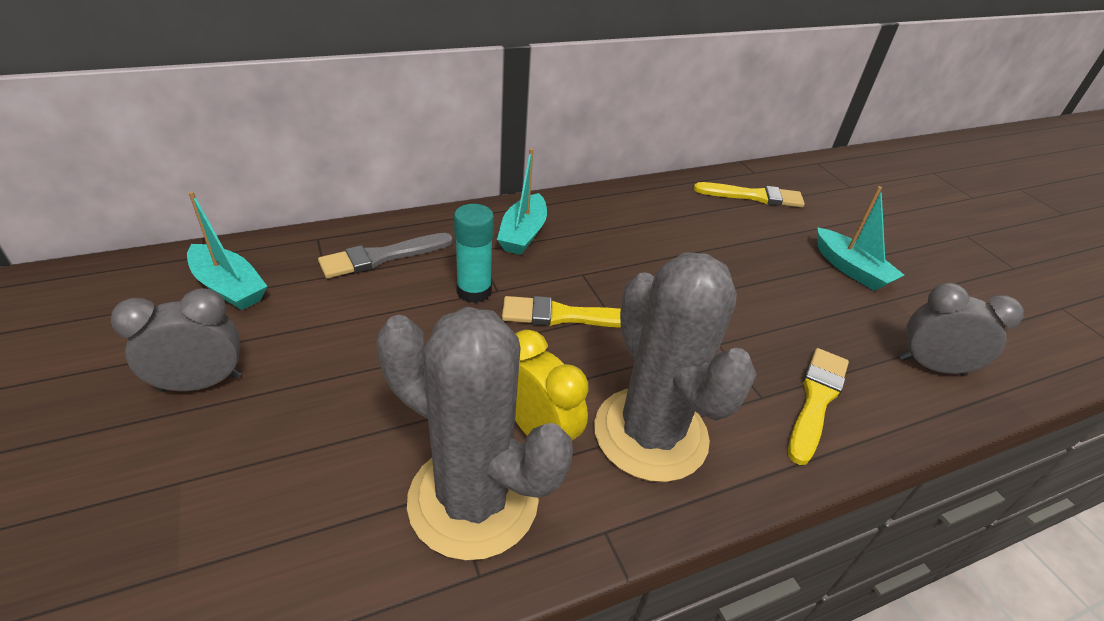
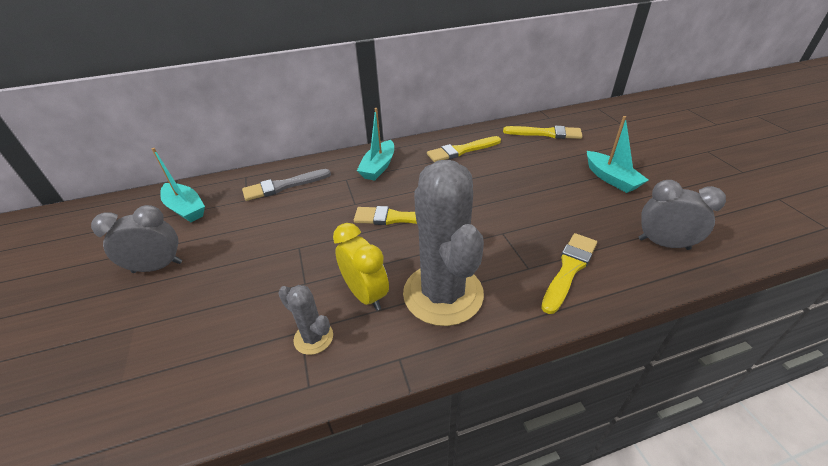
camera: 10 degrees right, 0 degrees up
(473, 500) = (313, 338): grey cactus -> grey cactus, size x0.45
(474, 291) = (339, 205): turquoise glue stick -> none
(640, 215) = (461, 150): none -> yellow brush

